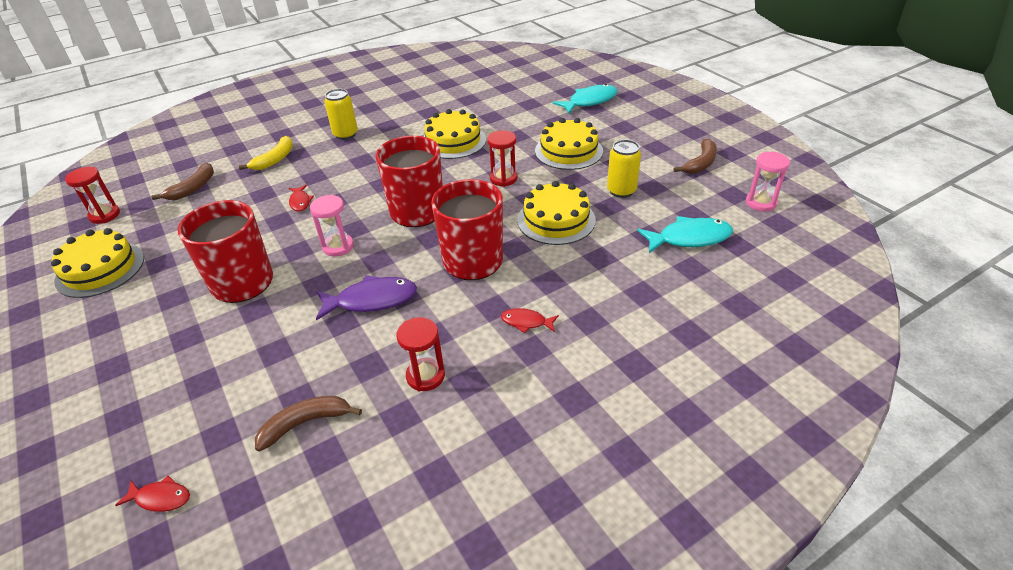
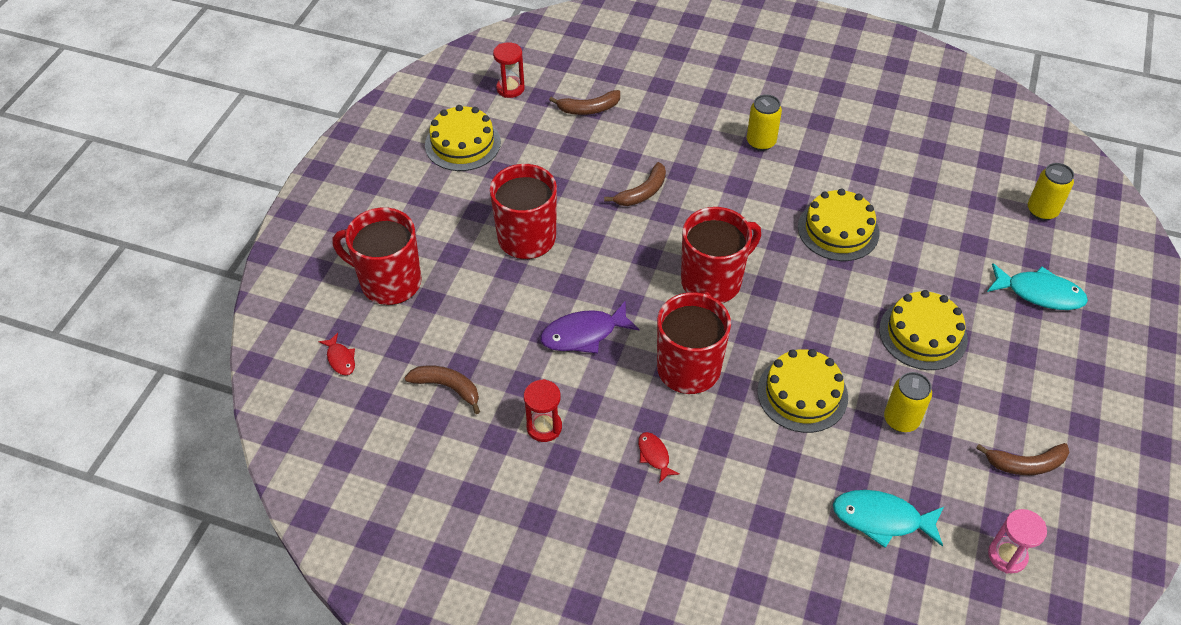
camera: 50 degrees right, 10 degrees up
(142, 401) = (389, 282): none -> red mug
(275, 159) = (675, 126): yellow banana -> none
(300, 202) = (642, 192): red fish -> brown banana
(338, 247) = (618, 263): pink hourglass -> none
(372, 300) = (584, 334): purple fish -> purple fish turned 120 degrees clockwise
(503, 178) = (821, 311): red hourglass -> none
(538, 74) = (1042, 211): none -> yellow can
(689, 238) = (881, 519): turquoise fish -> turquoise fish turned 150 degrees clockwise

